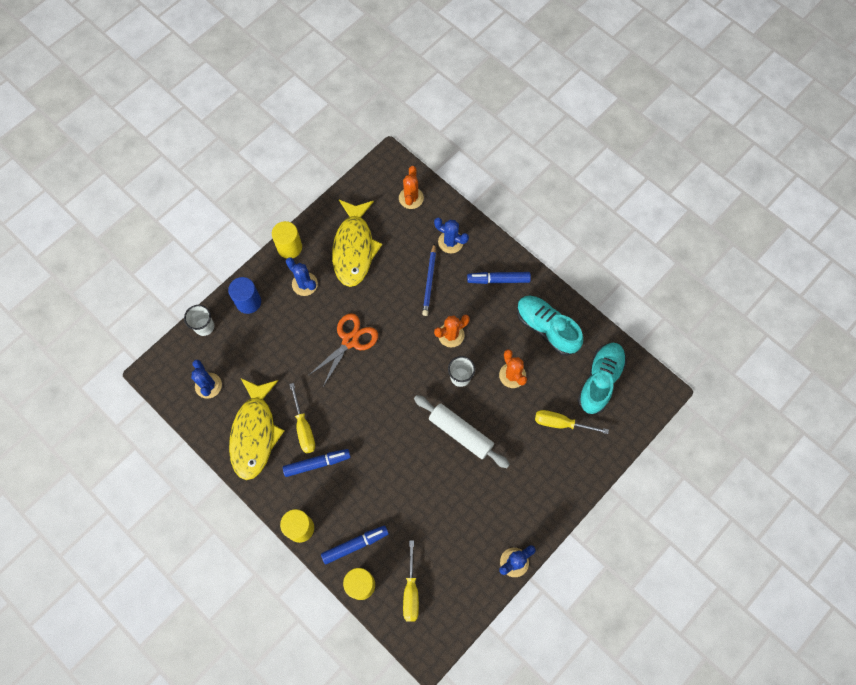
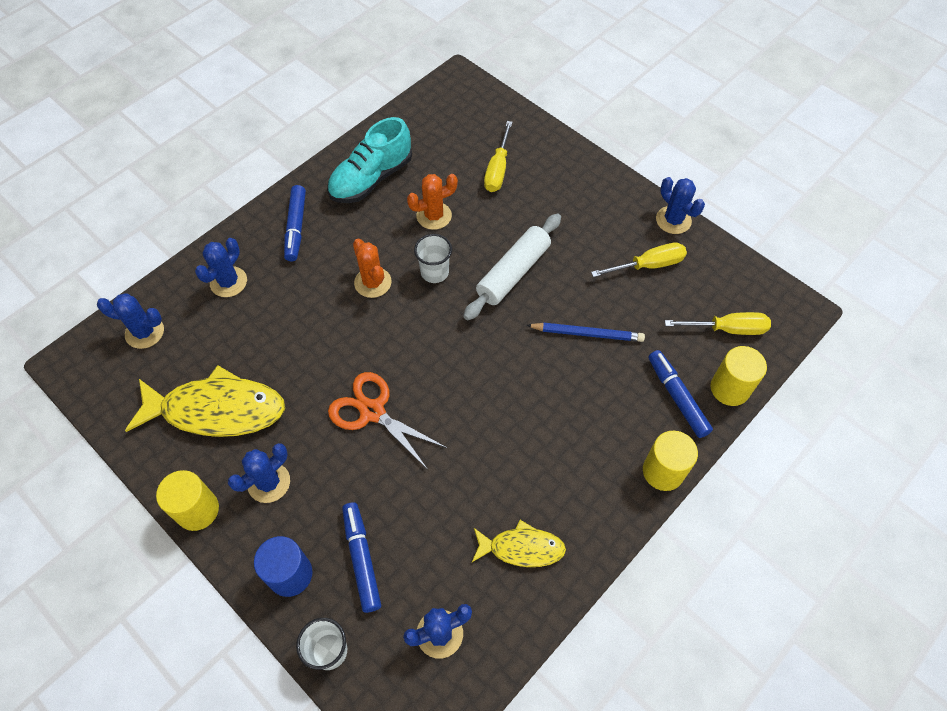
camera: 90 degrees left, 10 degrees down
(254, 433) = (521, 548): yellow fish -> yellow fish, size x0.56
(304, 428) = (511, 473): yellow screwdriver -> yellow screwdriver (648, 265)
(317, 463) = (565, 451): blue marker -> blue marker (362, 558)
(411, 198) = (144, 332): orange cactus -> blue cactus
(429, 281) = (287, 308): blue pencil -> blue pencil (587, 333)
(600, 381) = (443, 131): turquoise shoe -> none

